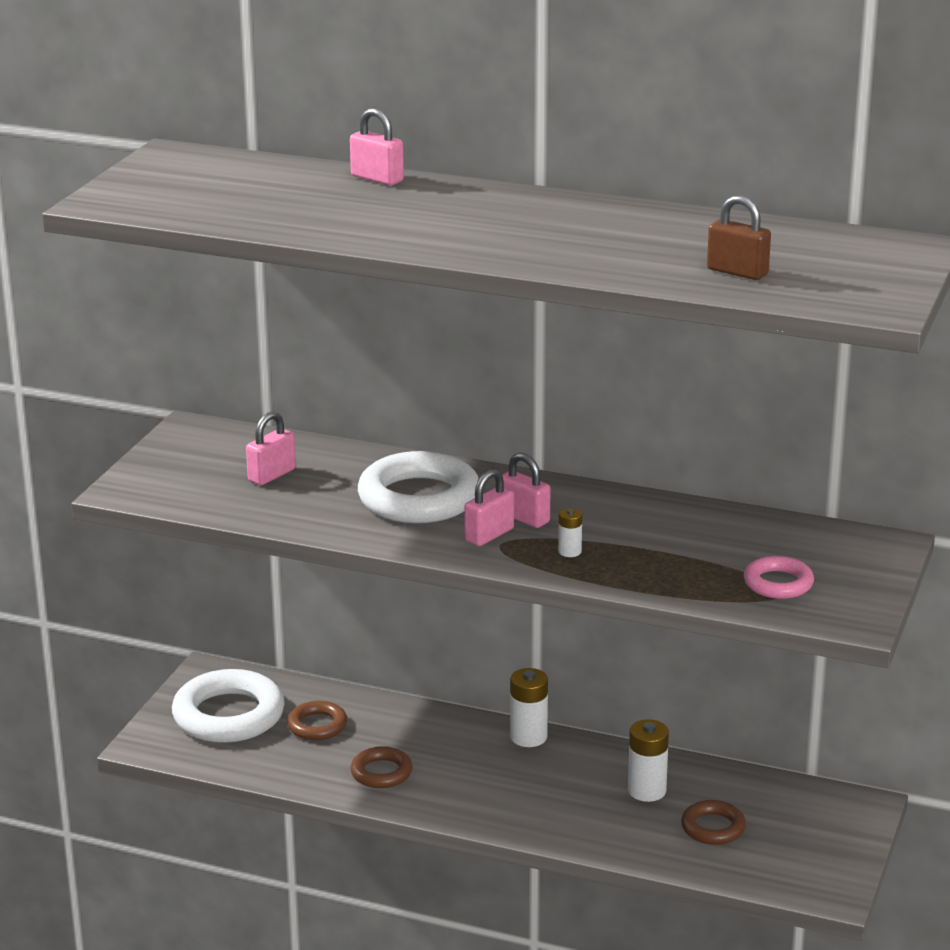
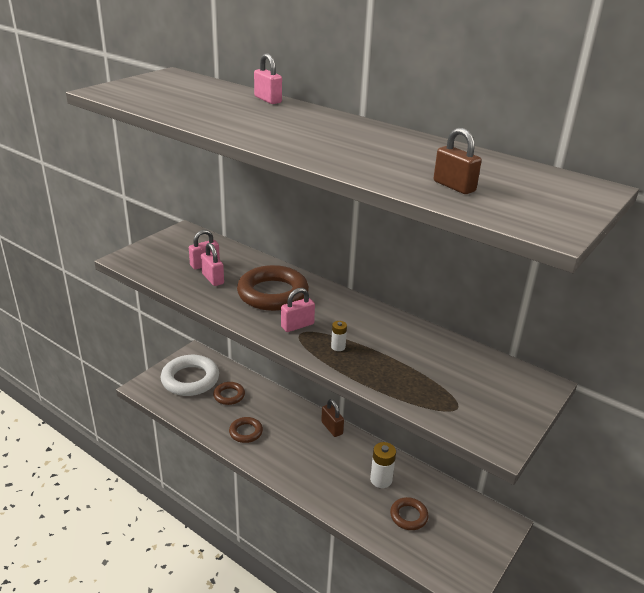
camera: 15 degrees right, 5 degrees up
(419, 498) = (273, 294): white ring -> brown ring
(524, 518) = (324, 318): pink padlock -> pink padlock (213, 279)
(528, 737) = (332, 428): white battery -> brown padlock
(778, 583) = (458, 399): pink ring -> none

